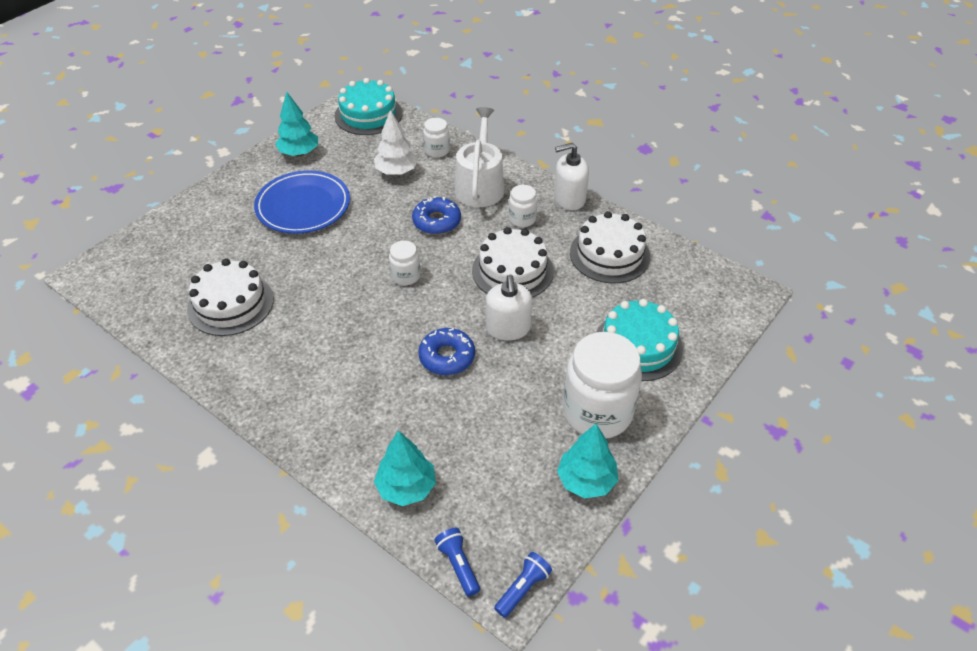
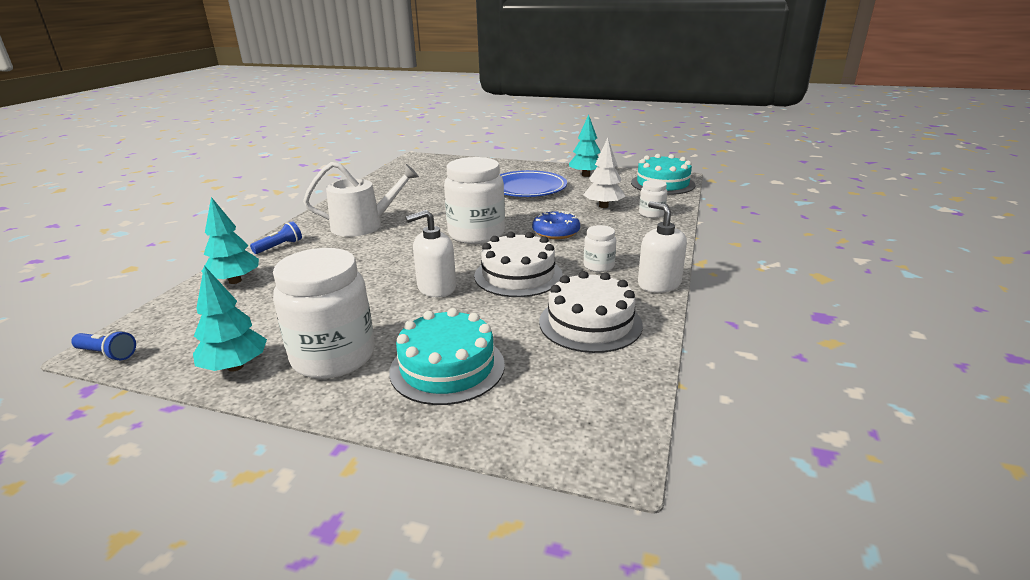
camera: 70 degrees right, 20 degrees down
(231, 303) = (410, 191): white cake -> none
(405, 276) = (476, 234): white jar -> white jar, size x2.09
(447, 357) = (387, 268): blue donut -> none
(458, 565) = (146, 318): blue flashlight -> blue flashlight (279, 246)
(480, 185) = (625, 239): white watering can -> white watering can (363, 225)

